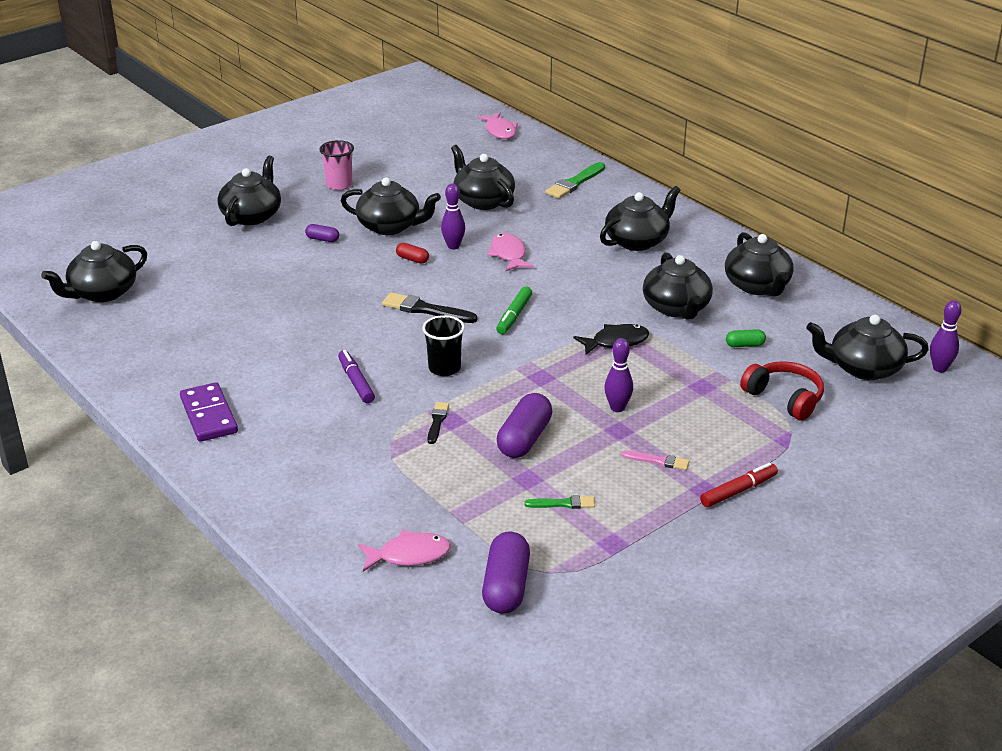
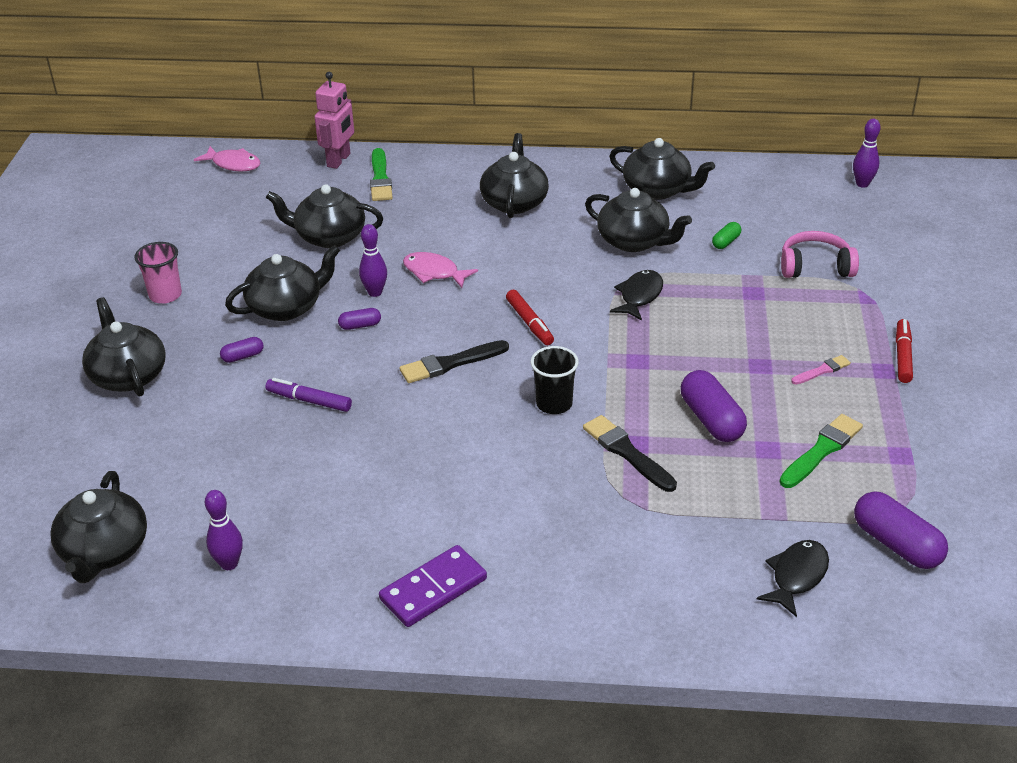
camera: 45 degrees left, 5 degrees up
(209, 415) = (433, 589): purple domino -> purple domino turned 60 degrees counterclockwise
(356, 382) = (505, 465): purple marker -> purple marker (309, 401)
(409, 555) = (797, 576): pink fish -> black fish
(412, 259) = (360, 325): red capsule -> purple capsule
(437, 421) = (627, 452): black brush -> black brush, size x1.70
(514, 316) = (529, 323): green marker -> red marker
(563, 504) = (822, 450): green brush -> green brush, size x1.70
(568, 159) = (339, 160): none -> pink robot
(617, 408) = (729, 348): purple bowling pin -> purple bowling pin (229, 564)
(784, 398) = (815, 266): red headphones -> pink headphones
(863, 368) = (822, 212): black teapot -> none

